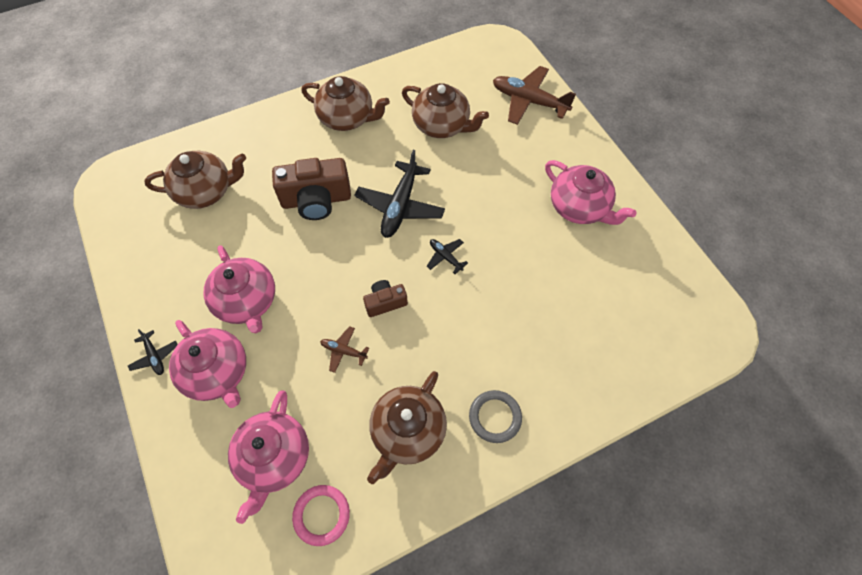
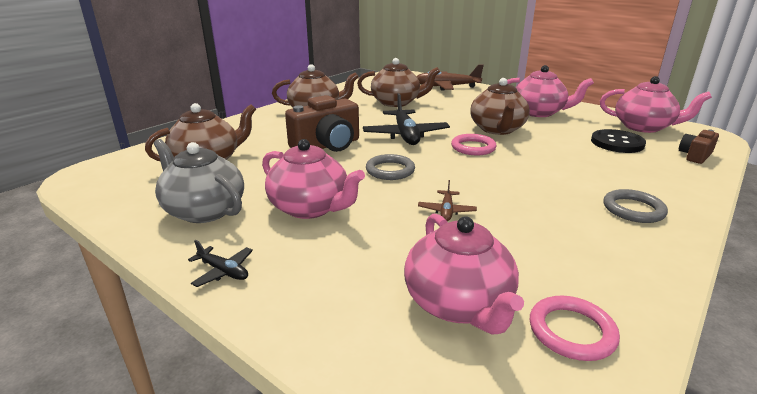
camera: 25 degrees left, 35 degrees down
(172, 272) = (204, 210): none -> grey teapot
(217, 373) = (320, 261): pink teapot -> pink teapot (643, 127)
(342, 268) = (390, 170): none -> grey ring
(343, 351) = (446, 211): brown plane -> brown plane turned 75 degrees counterclockwise
(385, 302) = (451, 177): brown camera -> brown camera (695, 156)
(407, 432) = (573, 240): brown teapot -> brown teapot (497, 129)
(445, 257) = (473, 147): black plane -> pink ring
(598, 306) = (617, 143): none -> black button

